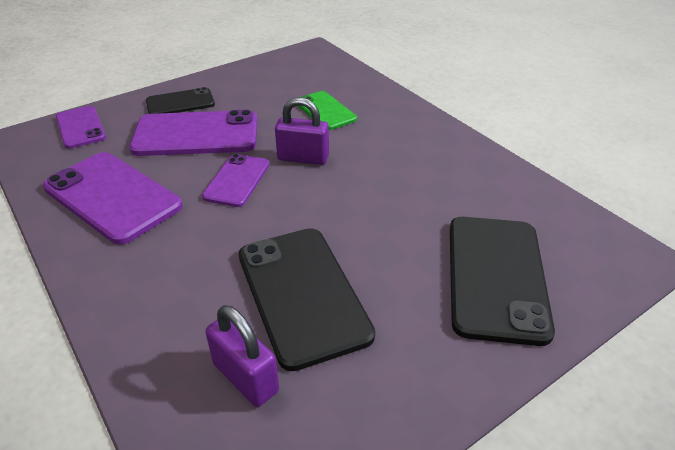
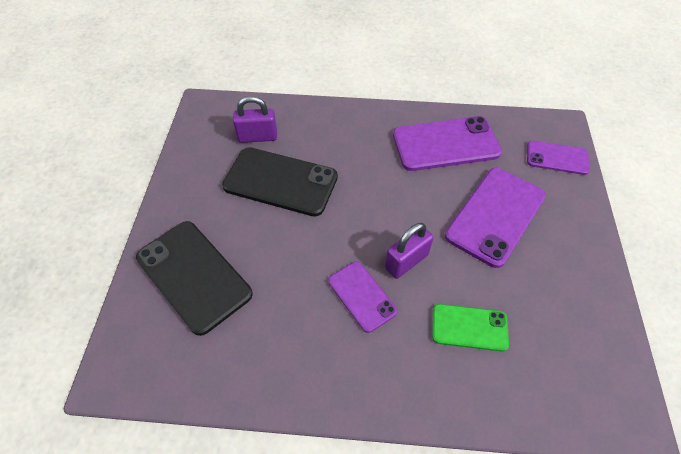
camera: 130 degrees right, 15 degrees up
(180, 103) = (561, 230): black phone -> none
(237, 180) = (411, 208): purple phone -> purple phone (362, 296)

